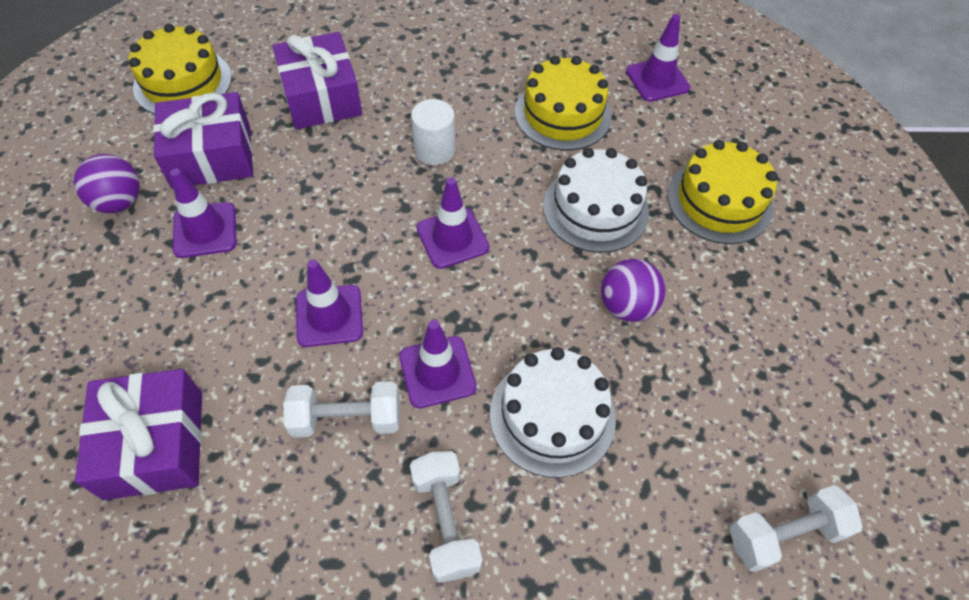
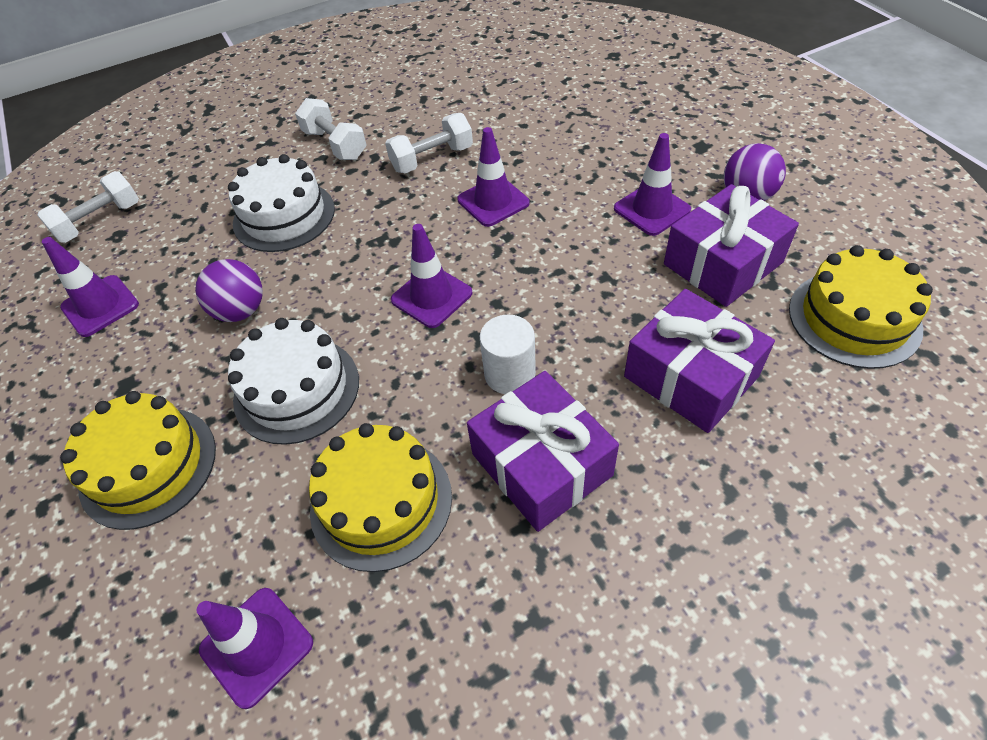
camera: 160 degrees right, 5 degrees down
(154, 444) = (542, 105): purple gift -> purple gift (541, 464)
(437, 372) = (384, 205): purple traffic cone -> purple traffic cone (100, 306)

